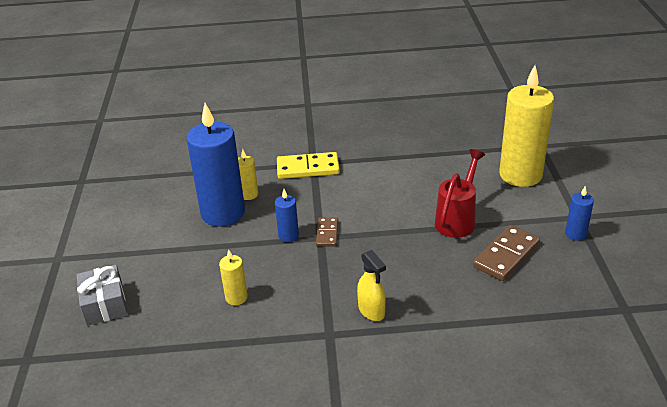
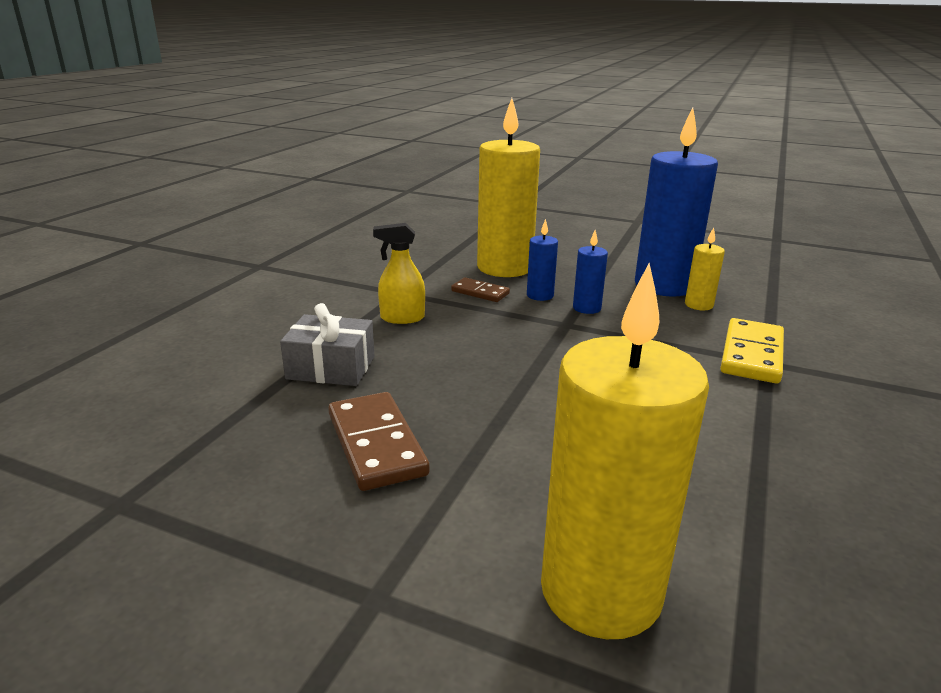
camera: 115 degrees right, 10 degrees down
(104, 304) = (553, 227): grey gift -> grey gift (331, 367)
(236, 297) = (504, 268): yellow candle -> yellow candle, size x2.25
(327, 233) = (570, 329): brown domino -> brown domino (480, 292)
(457, 219) = (510, 435): red watering can -> none
(575, 234) = (332, 558): blue candle -> blue candle (540, 295)

